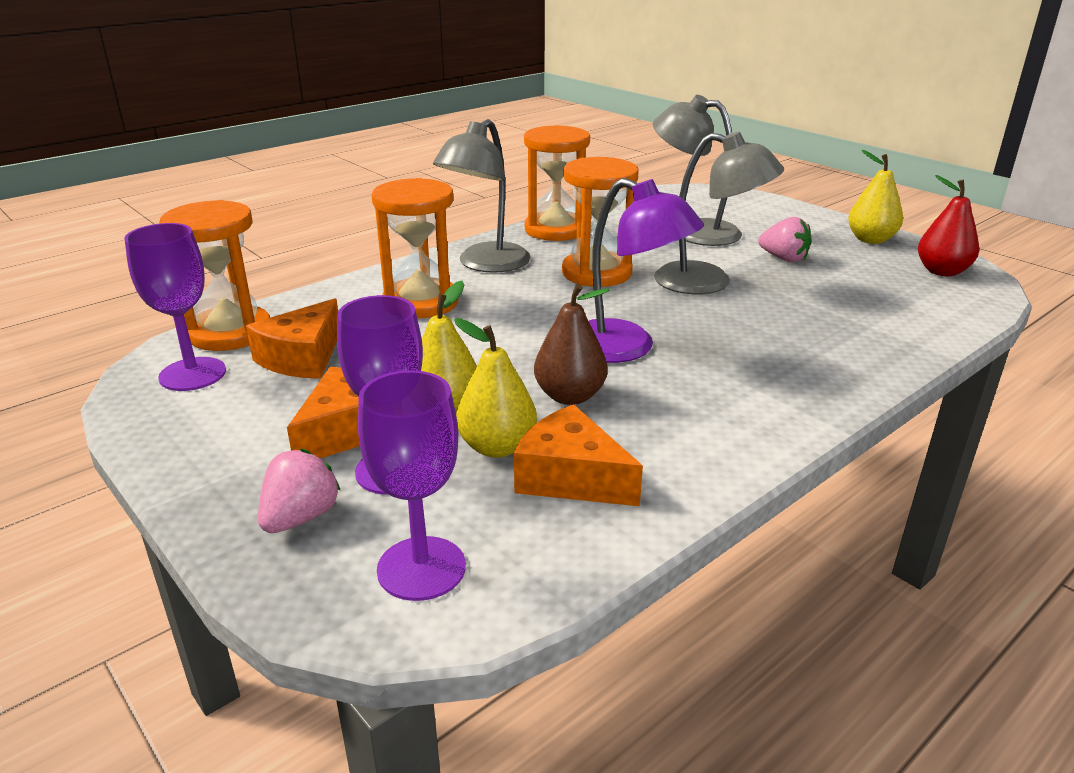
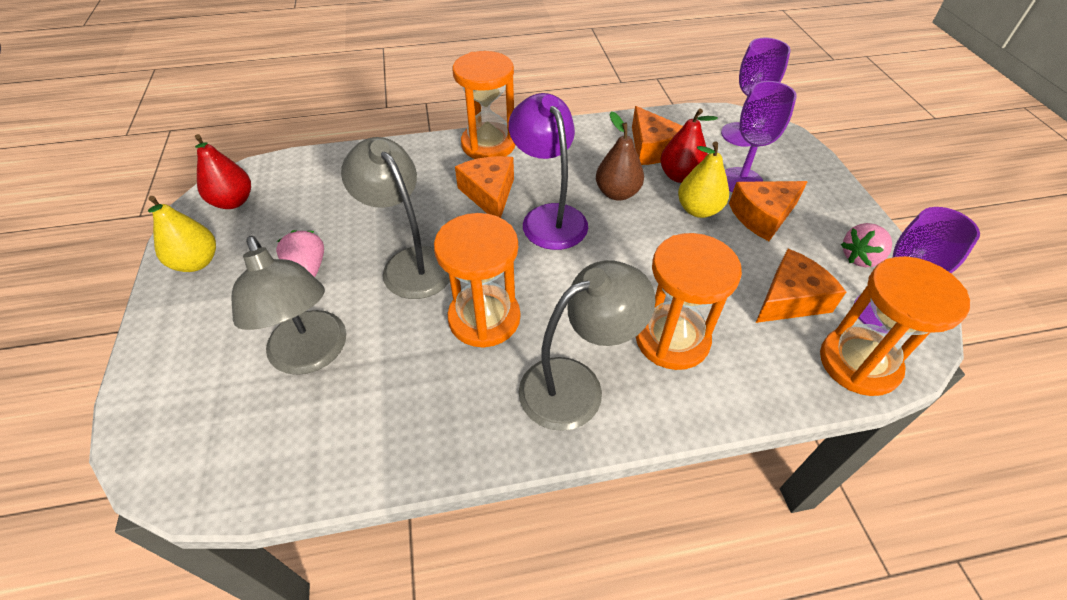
camera: 150 degrees left, 20 degrees up
(300, 517) = (793, 173): pink strawberry -> pink strawberry (860, 257)
(497, 447) = (680, 176): yellow pear -> red pear
(555, 230) = (444, 436): orange hourglass -> orange hourglass (488, 144)
(721, 348) = (489, 194): none -> orange cheese

